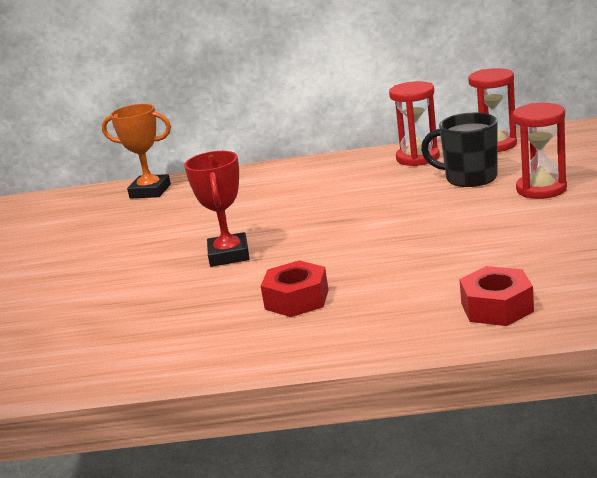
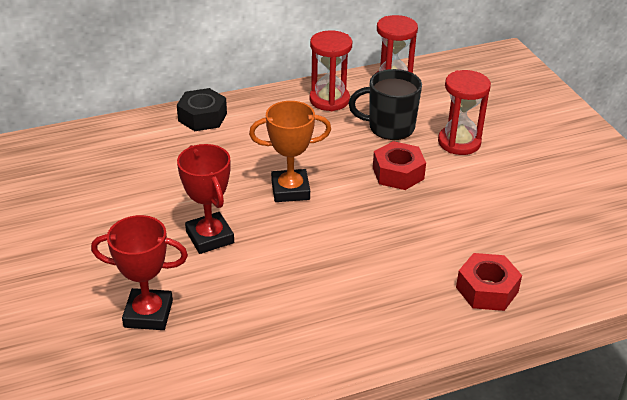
camera: 25 degrees left, 15 degrees up
(133, 307) = (148, 314): none -> red trophy
(150, 191) = (72, 147): orange trophy -> orange trophy (290, 190)
(282, 171) = (202, 117): none -> black nut
(297, 299) = (308, 292): red nut -> red nut (398, 173)

